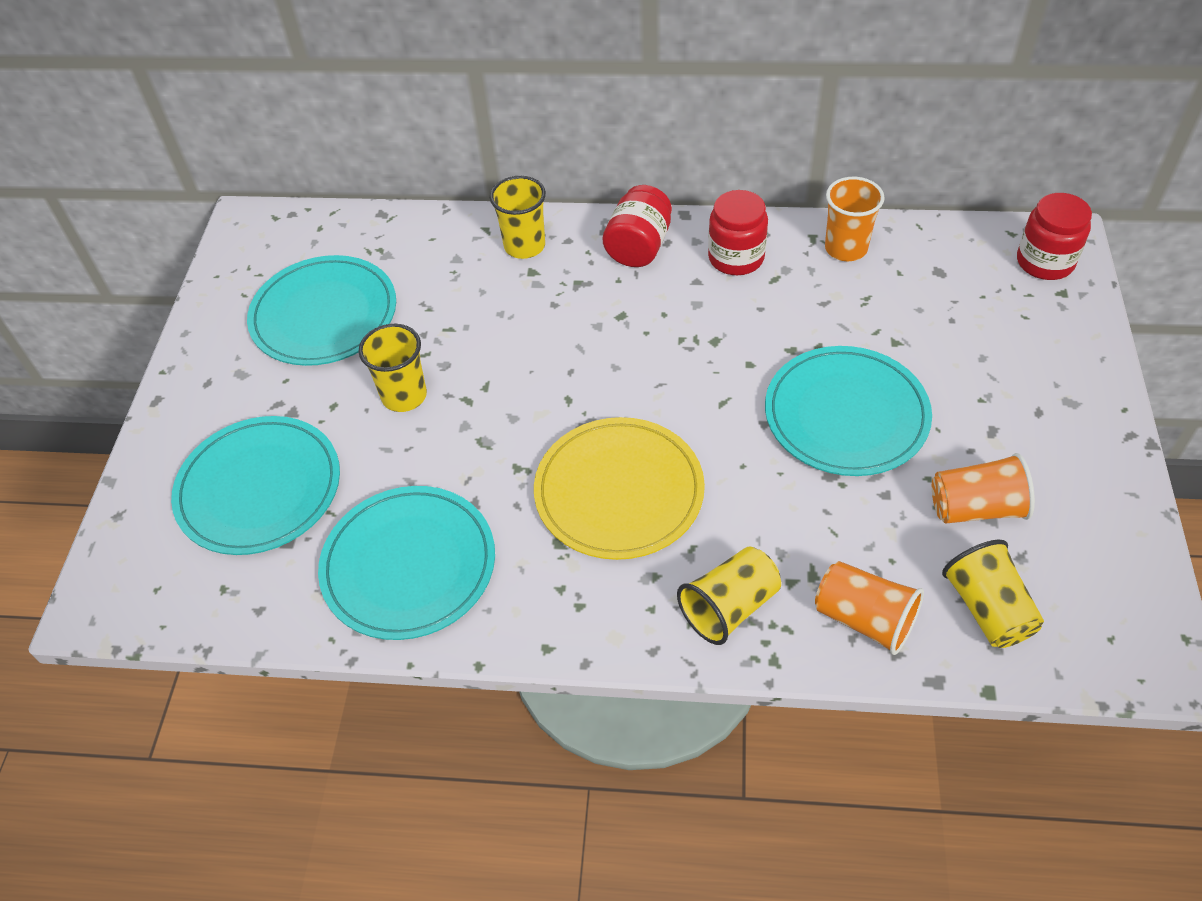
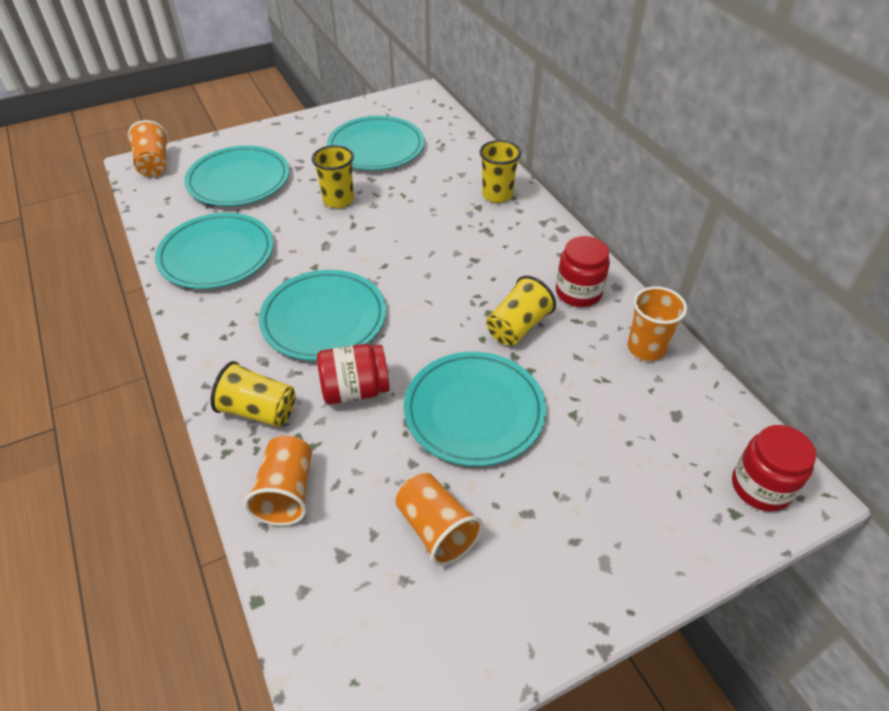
camera: 55 degrees right, 5 degrees down
(117, 583) = (154, 164): none -> orange cup
(619, 492) = (324, 318): yellow plate -> turquoise plate
(639, 247) = (544, 242): red jar -> red jar (355, 390)
(987, 609) = (337, 572): yellow cup -> yellow cup (518, 327)

